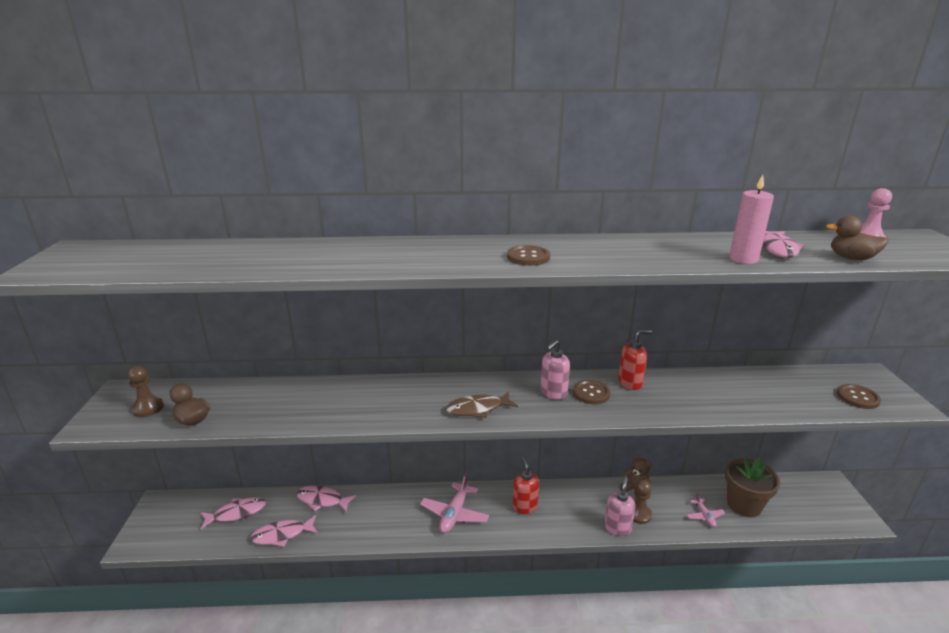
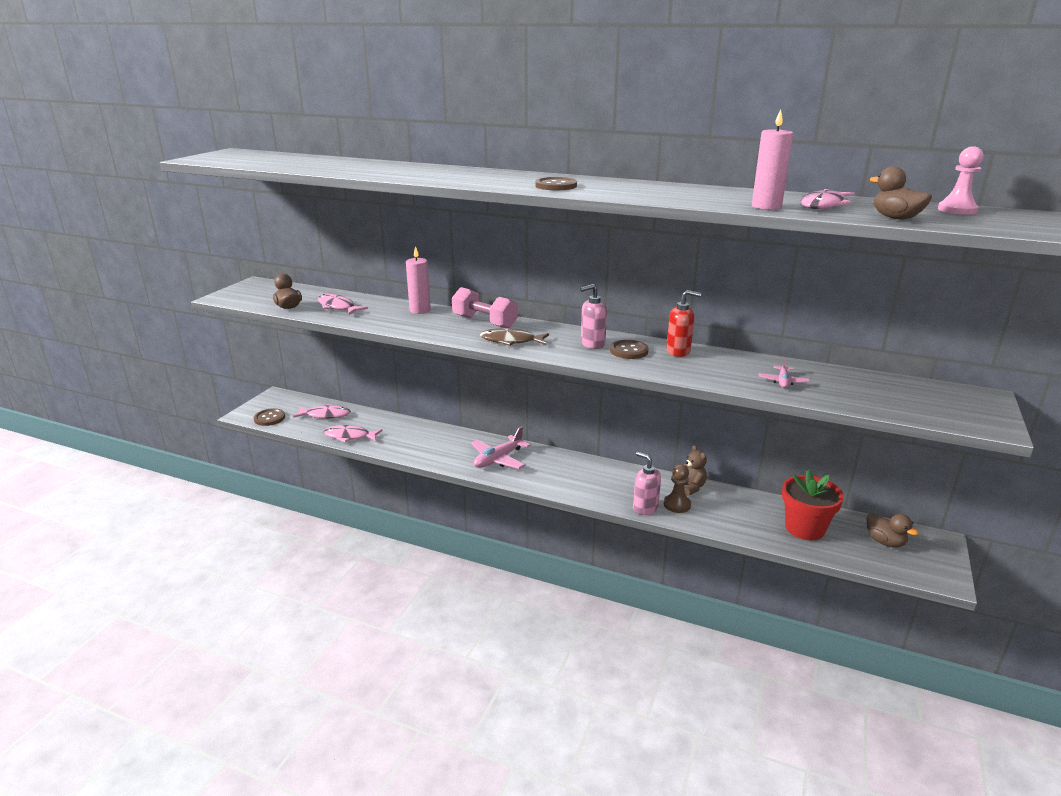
camera: 25 degrees right, 0 degrees up
(148, 408) = (265, 295): brown pawn -> none
(322, 500) = (395, 423): pink fish -> pink fish (338, 307)
(350, 388) = (420, 310): none -> pink candle
(430, 389) = (484, 322): none -> pink dumbbell
(525, 506) = (567, 471): red soap dispenser -> none
(617, 528) = (645, 508): pink soap dispenser -> pink soap dispenser turned 90 degrees counterclockwise
(704, 516) = (748, 524): pink plane -> pink plane (783, 382)
(744, 505) = (804, 528): brown flower pot -> red flower pot
(802, 498) = (885, 542): none -> brown duck
(858, 398) = (932, 408): brown button -> brown button (269, 418)

